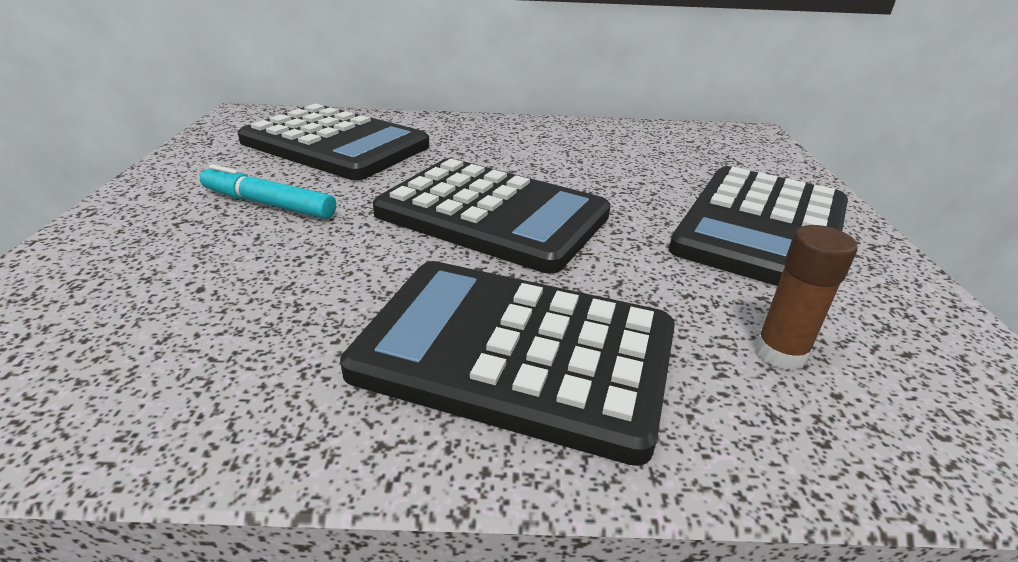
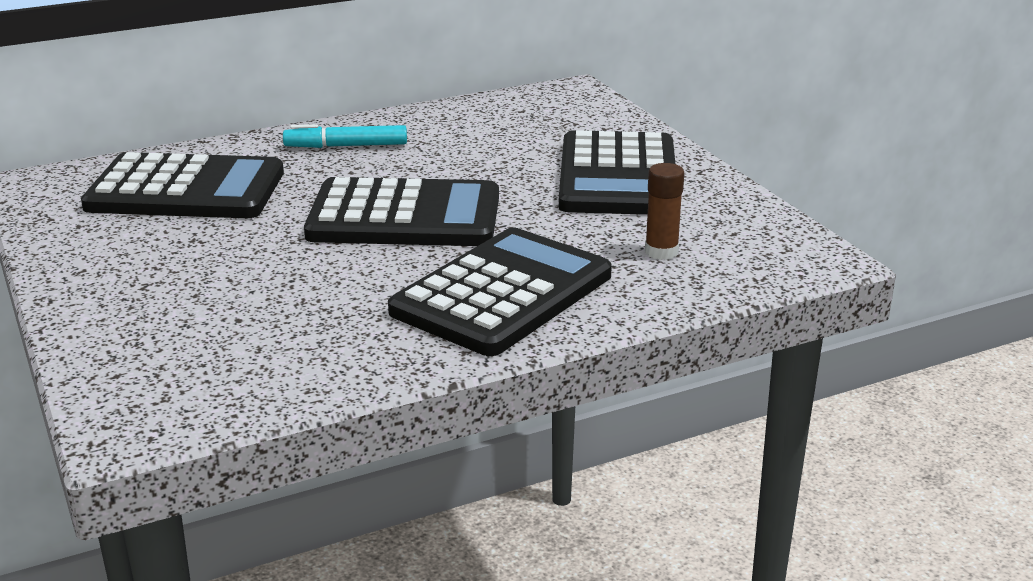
camera: 25 degrees left, 5 degrees down
(268, 204) = (202, 255): turquoise marker -> turquoise marker (346, 146)
(515, 353) = (502, 293): black calculator -> black calculator turned 135 degrees clockwise

